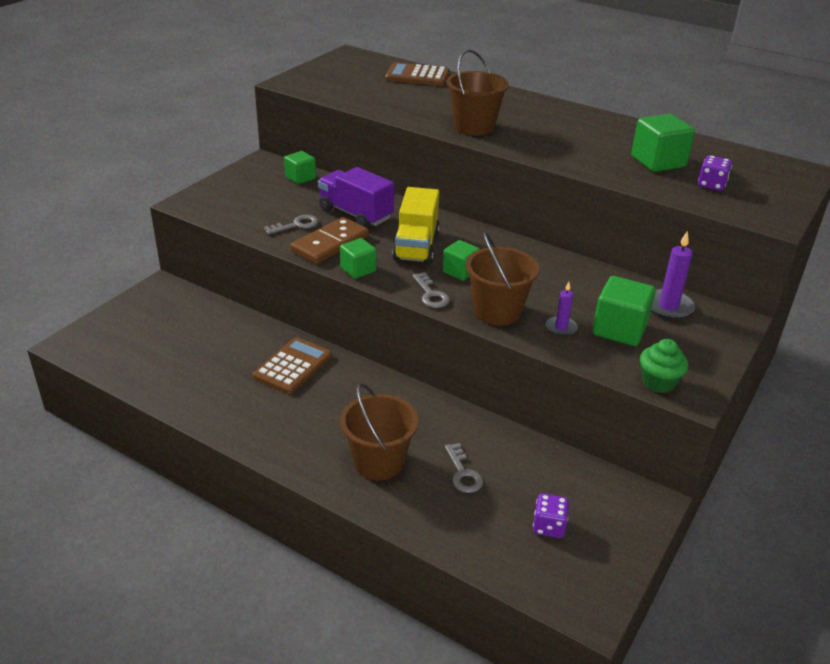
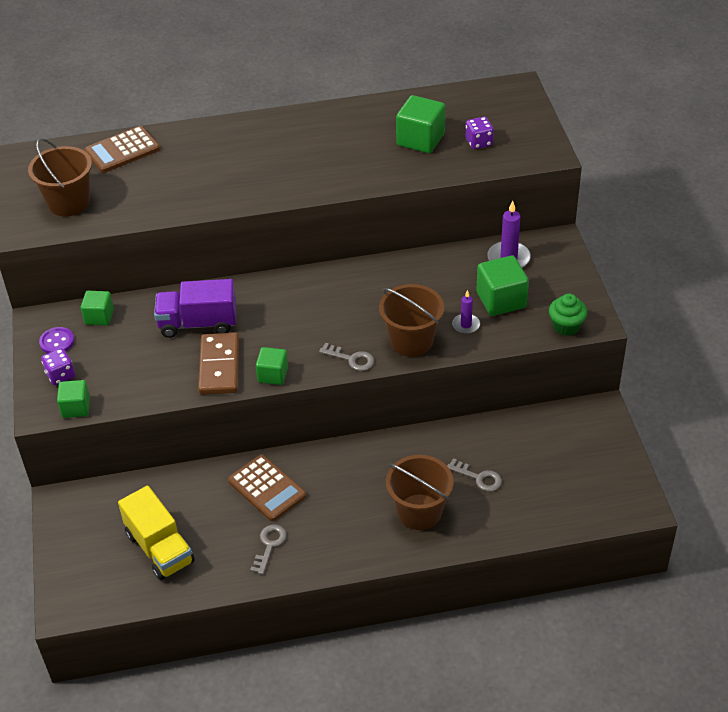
camera: 40 degrees left, 10 degrees up
(254, 176) = (57, 342): none -> purple button
(293, 366) = (267, 488): brown calculator -> brown calculator turned 150 degrees clockwise
(296, 225) = (167, 367): grey key -> grey key (269, 546)
(416, 246) = (285, 323): yellow truck -> yellow truck (160, 548)
(460, 271) = (345, 324): green cube -> green cube (76, 407)
(474, 127) = (249, 185): brown bucket -> brown bucket (69, 203)
(549, 526) = (565, 473): purple dice -> purple dice (60, 375)

